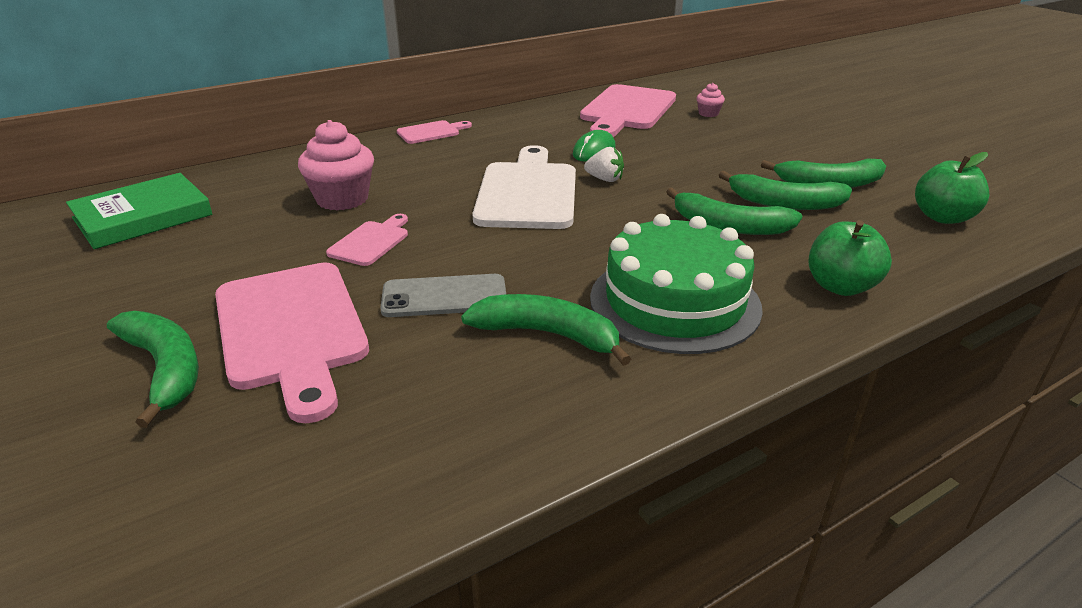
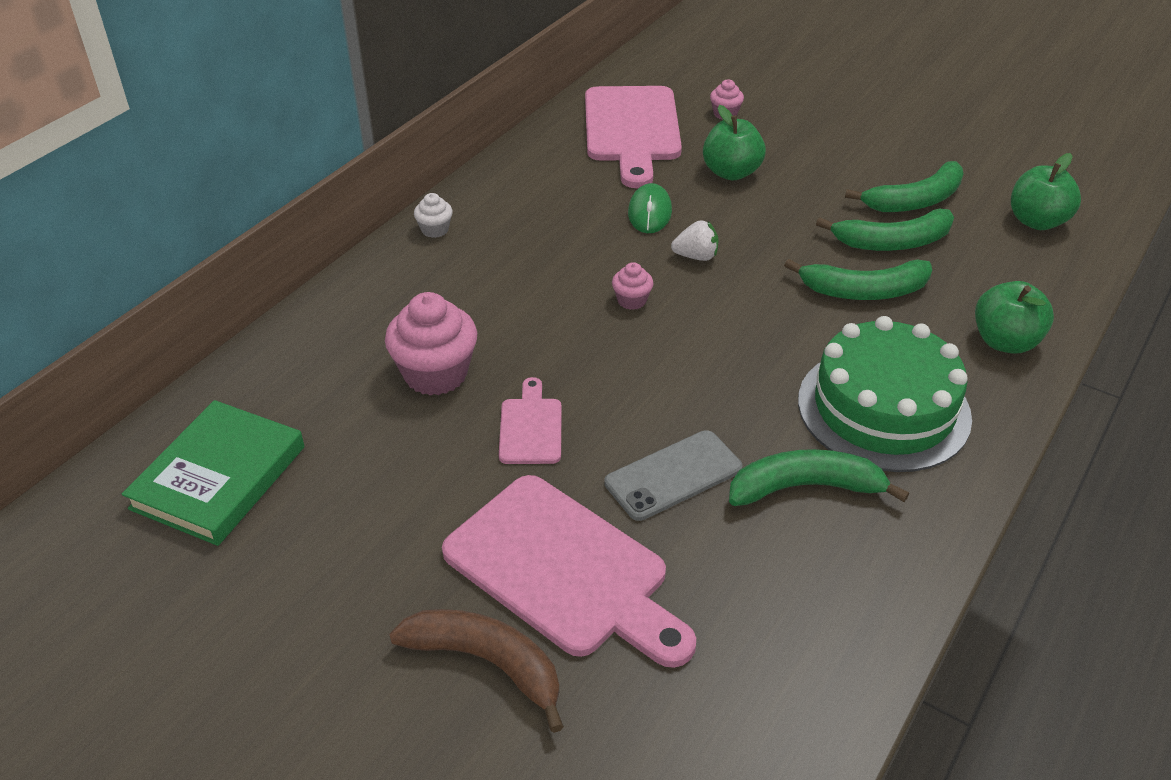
camera: 25 degrees left, 10 degrees up
(165, 369) = (487, 663): green banana -> brown banana
(431, 132) = (435, 230): pink cutting board -> white cupcake
(527, 192) = (632, 300): white cutting board -> pink cupcake
(681, 142) = (731, 172): none -> green apple

